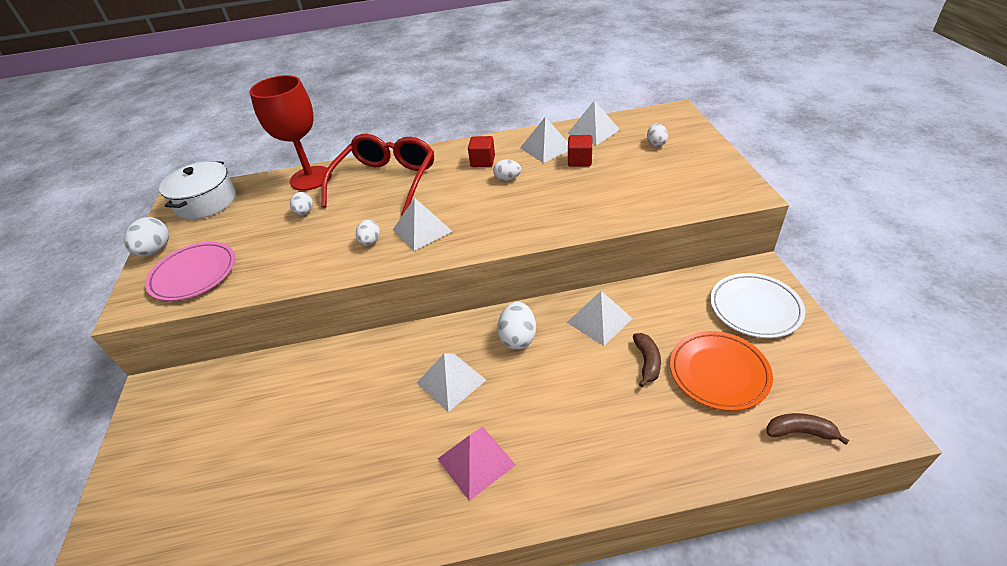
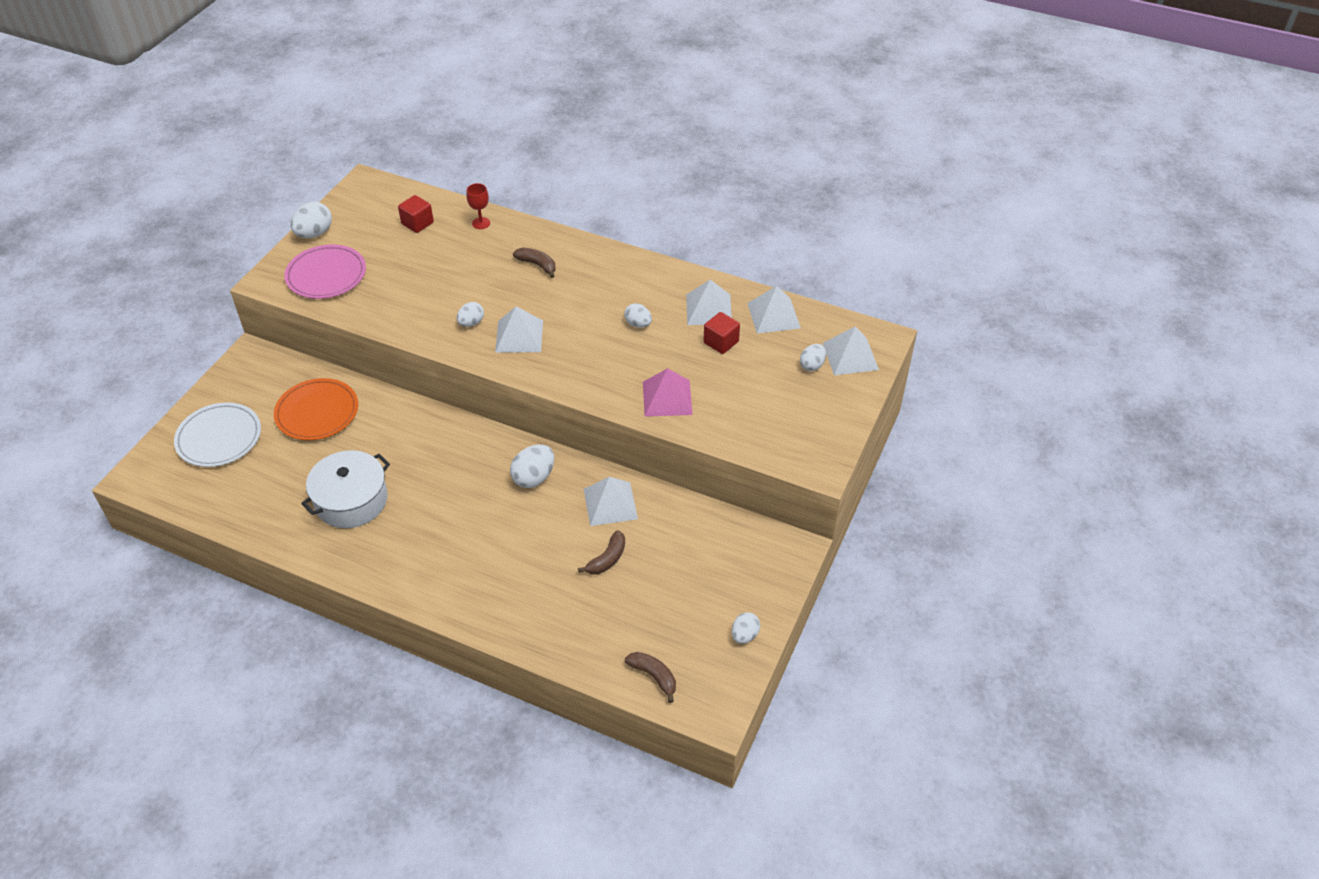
camera: 30 degrees right, 5 degrees up
(206, 202) = (382, 201): white pot -> white pot (351, 500)
(304, 212) = (447, 260): white egg -> white egg (744, 635)
(311, 178) = (481, 223): red goblet -> red goblet, size x0.41
(386, 181) = (537, 265): red glasses -> brown banana
(451, 381) = (453, 480): white pyramid -> white pyramid (850, 356)
(476, 461) = (418, 547): pink pyramid -> pink pyramid (667, 398)
(482, 161) = (638, 291): red cube -> red cube (417, 223)
(718, 373) = (650, 601): orange plate -> orange plate (317, 412)
(755, 308) = (745, 575): white plate -> white plate (219, 438)

